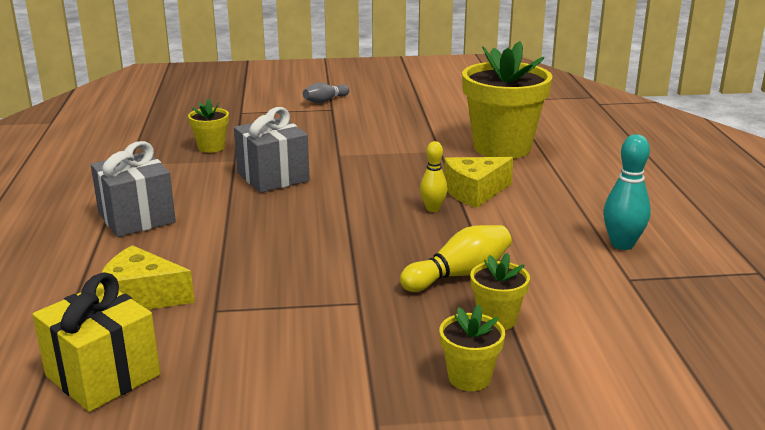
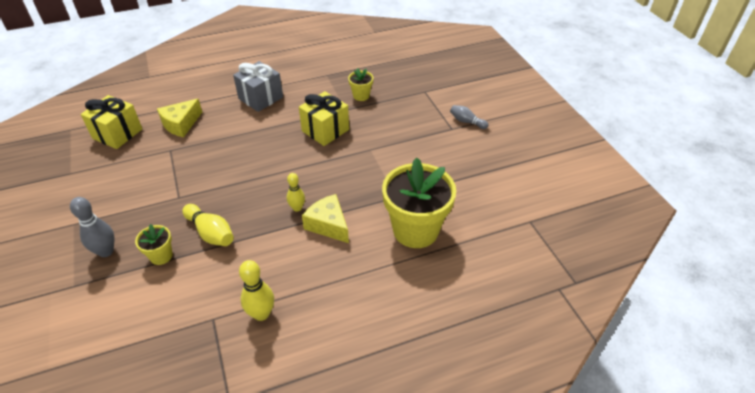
camera: 75 degrees right, 20 degrees up
(141, 297) = (181, 124): yellow cheese -> yellow cheese turned 135 degrees counterclockwise
(273, 177) = (325, 130): grey gift -> yellow gift
(469, 378) = (106, 251): yellow flower pot -> grey bowling pin
(622, 244) = (261, 314): turquoise bowling pin -> yellow bowling pin

